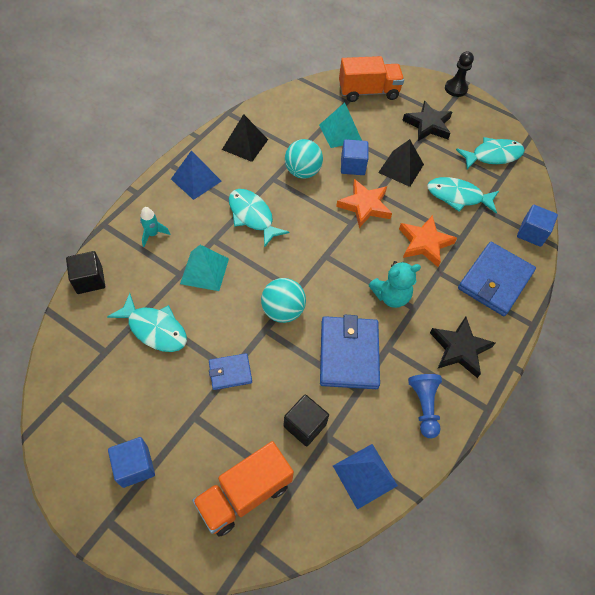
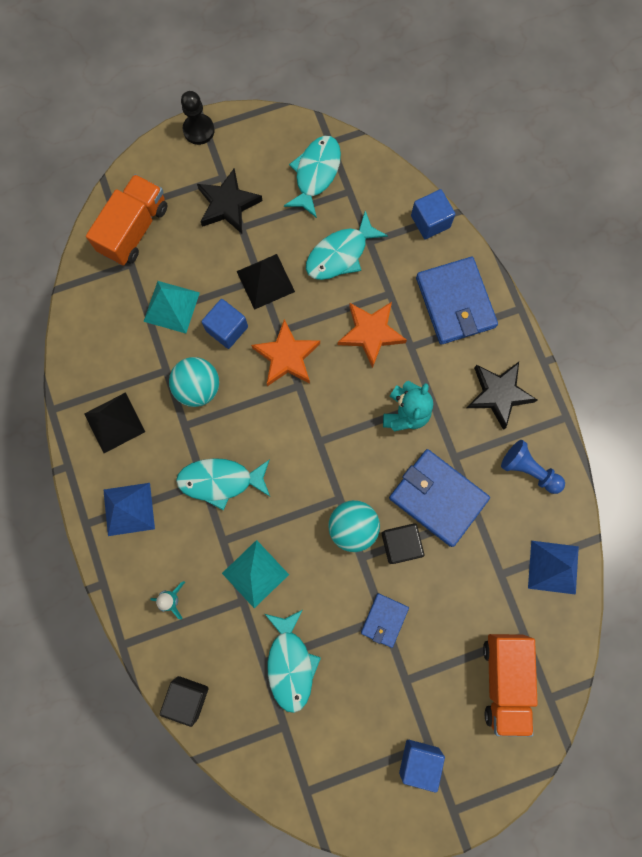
camera: 50 degrees left, 20 degrees up
(154, 329) = (290, 664): turquoise fish -> turquoise fish turned 105 degrees clockwise
(305, 425) = (478, 586): black cube -> black cube (400, 544)

